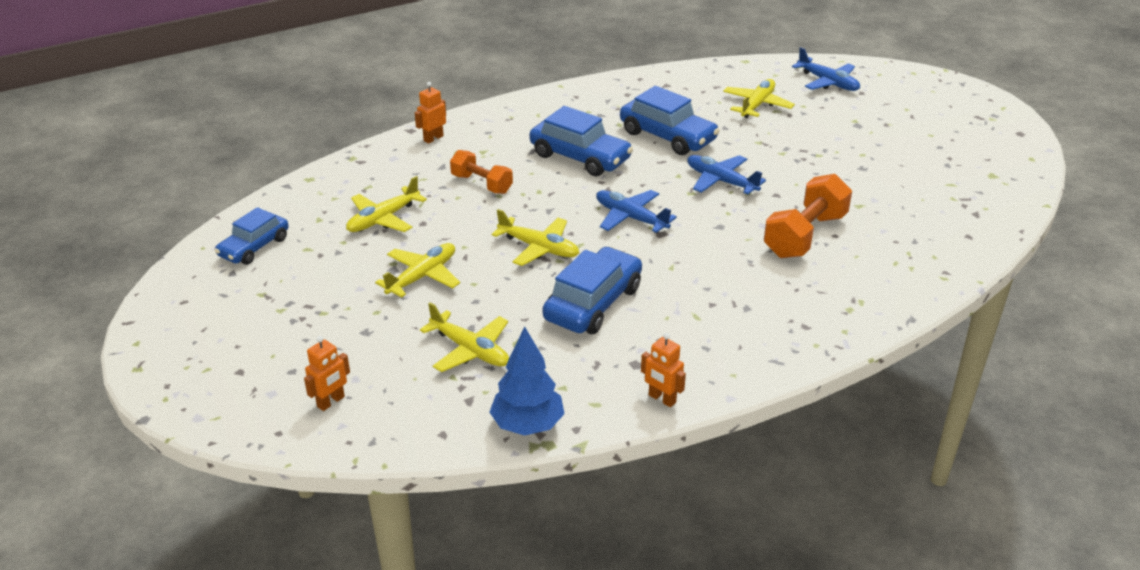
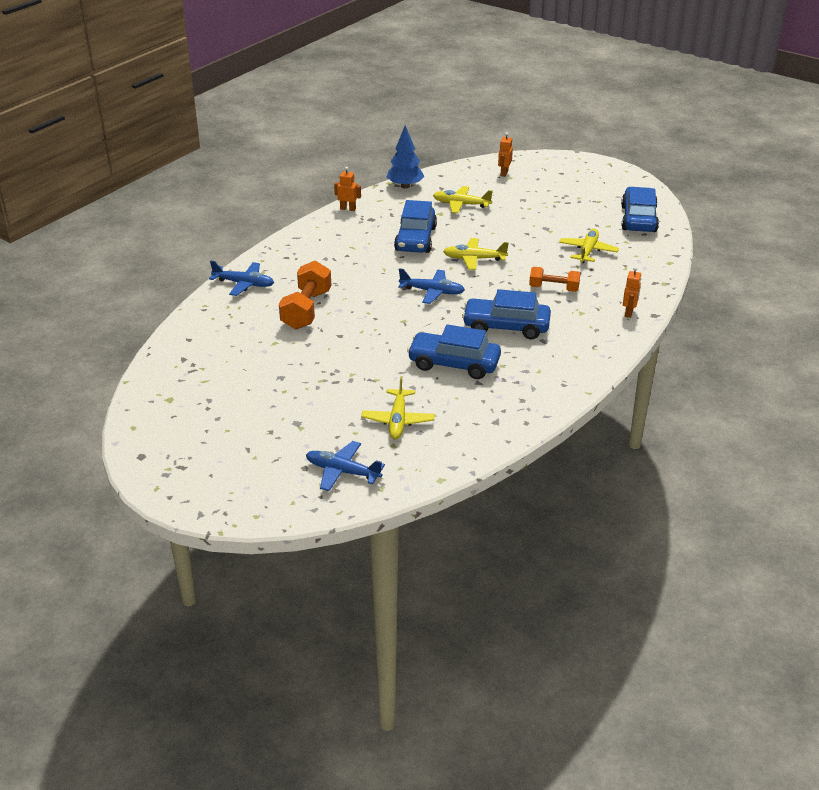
camera: 155 degrees right, 0 degrees up
(254, 247) = (638, 219): blue car -> blue car, size x1.50
(422, 276) = (525, 228): yellow plane -> none
(721, 181) = (387, 335): blue plane -> blue plane (244, 284)

